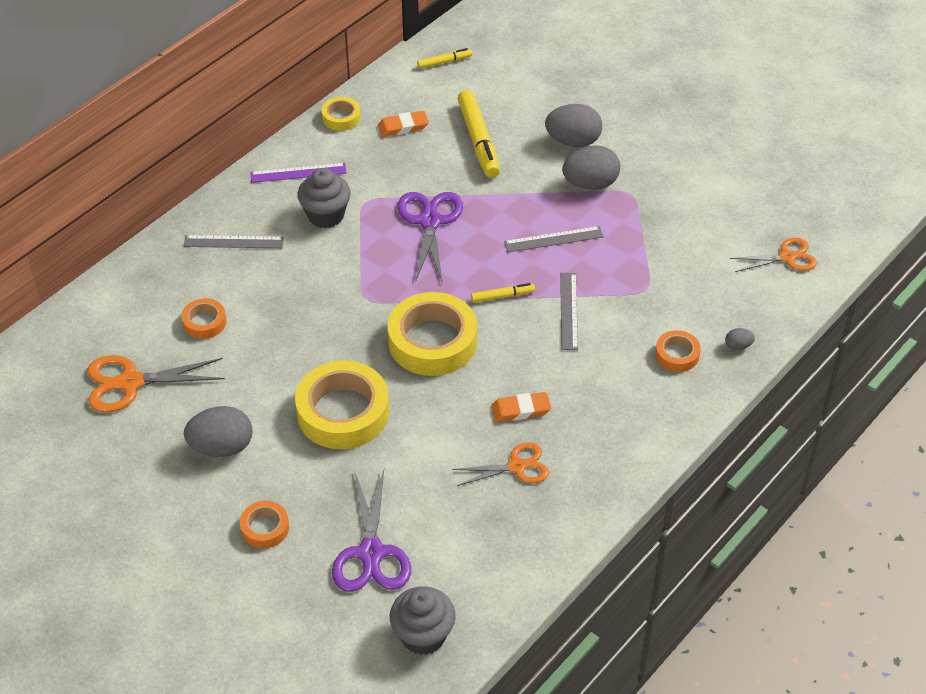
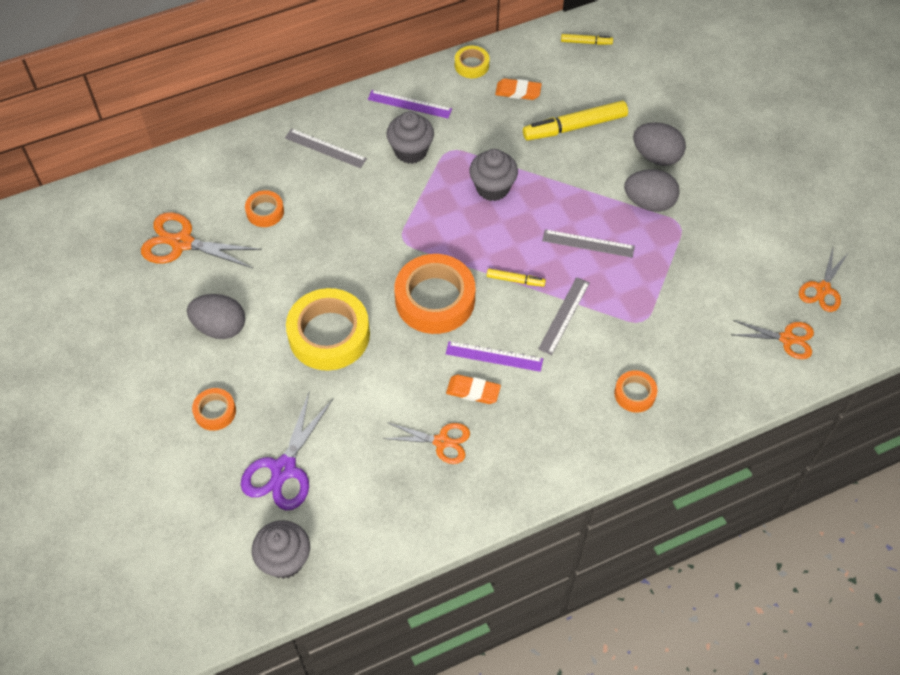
camera: 25 degrees right, 10 degrees up
(430, 221) = (492, 188): purple scissors -> grey cupcake
(432, 341) = (435, 299): yellow tape -> orange tape
(478, 140) = (574, 126): yellow marker -> yellow marker turned 60 degrees clockwise
(522, 371) = (494, 356): none -> purple ruler
(738, 346) = (694, 407): grey egg -> none
(793, 204) = (823, 289): none -> orange scissors

